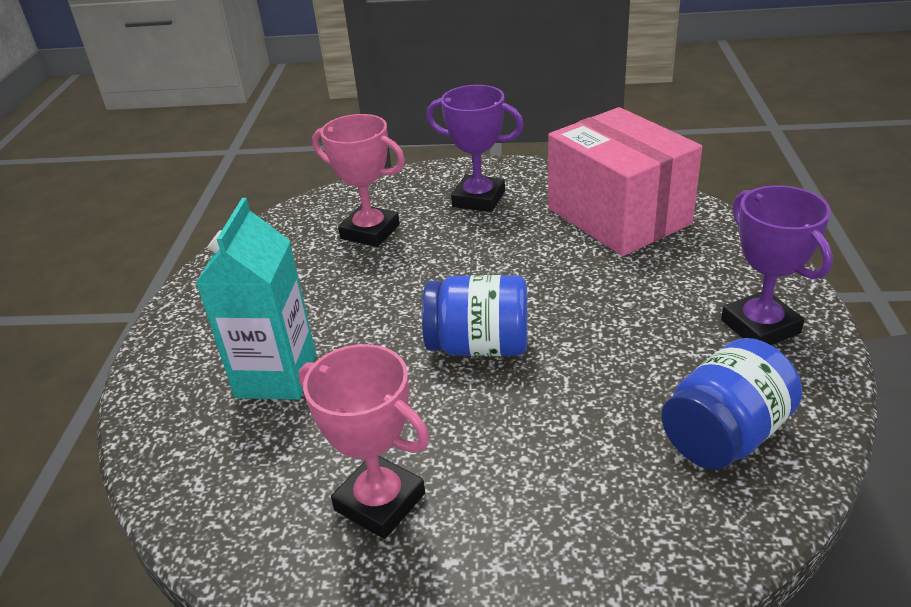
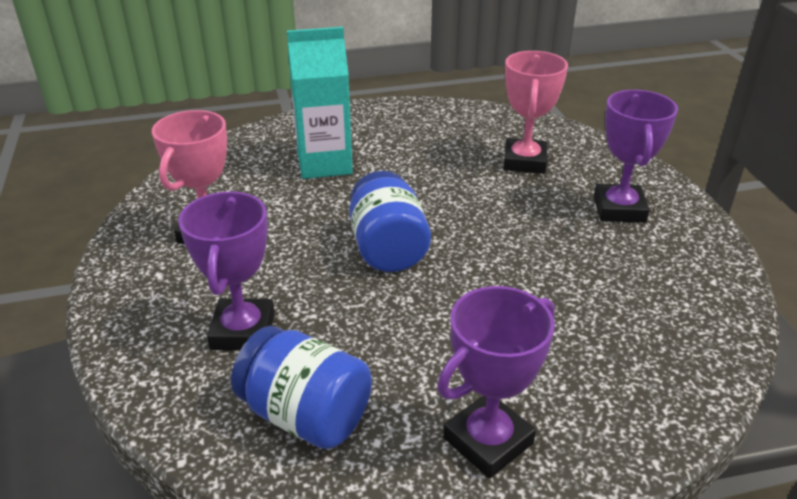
camera: 70 degrees right, 0 degrees up
(588, 477) = (243, 331): none -> purple trophy
(618, 216) = (651, 309): pink box -> none

